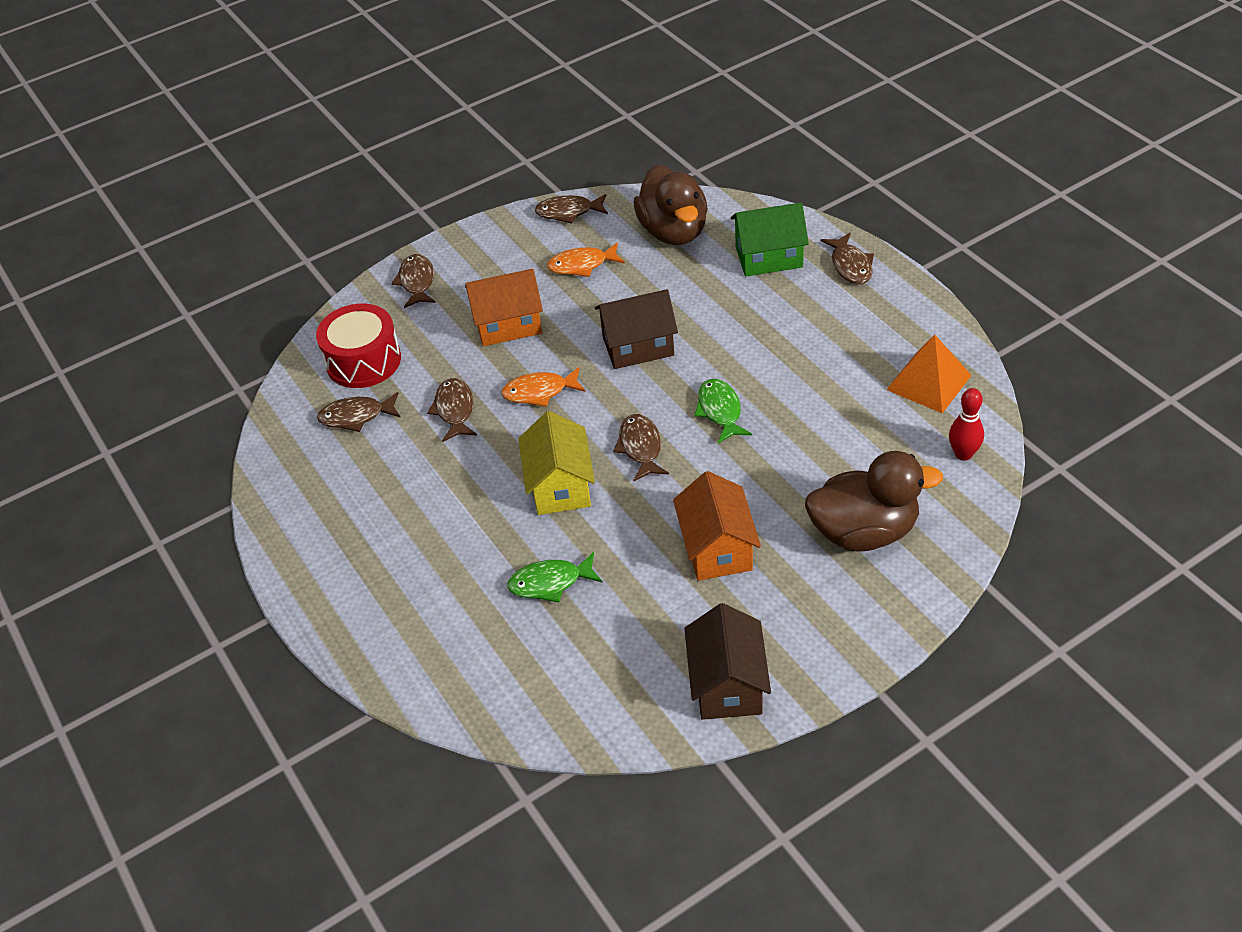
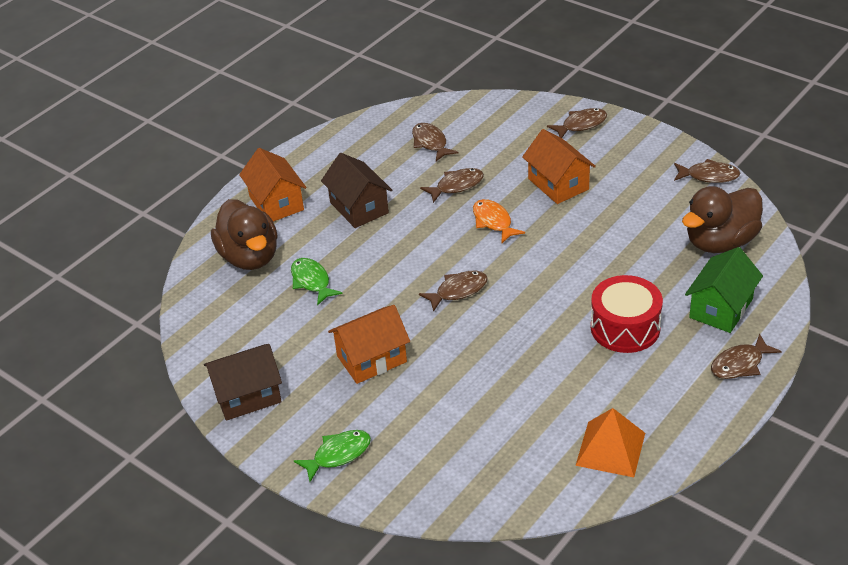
camera: 70 degrees right, 5 degrees down
(363, 361) = (486, 128): red drum -> red drum (625, 327)
(371, 595) = (276, 203): none -> orange house
(560, 486) = (403, 260): yellow house -> none
(568, 212) = (709, 176): brown fish -> brown fish turned 120 degrees clockwise
(582, 265) = (647, 202): orange fish -> none
(638, 346) = (568, 259): brown house -> brown house (359, 207)
(720, 411) = (516, 325): green fish -> green fish (338, 454)
(769, 257) = (721, 308): green house -> green house turned 60 degrees clockwise
(864, 532) = (417, 441): brown duck -> brown duck (250, 257)
(963, 454) = (530, 489): red bowling pin -> none

